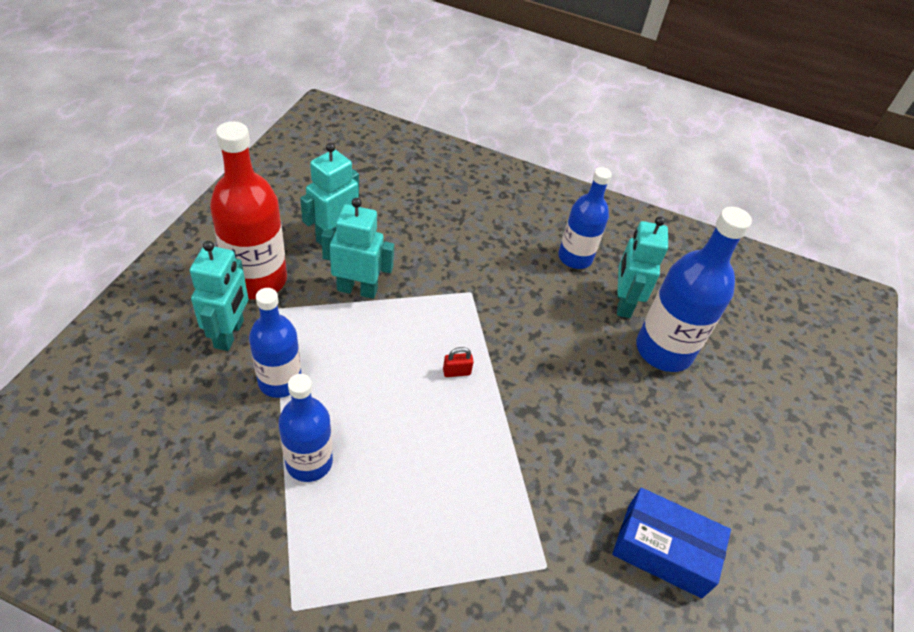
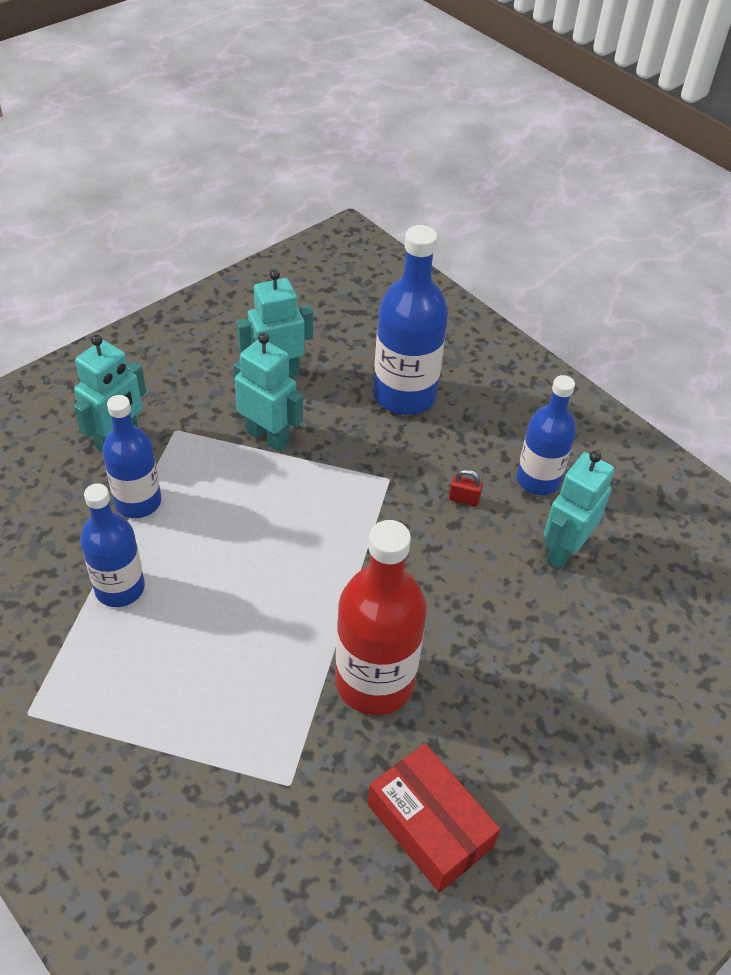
camera: 30 degrees right, 0 degrees up
(257, 280) = (174, 395): red bottle -> red bottle (374, 682)
(456, 372) = (319, 556): red padlock -> red padlock (464, 499)
(664, 350) = (579, 619): blue bottle -> blue bottle (404, 395)
(664, 550) = (429, 826): blue box -> red box

